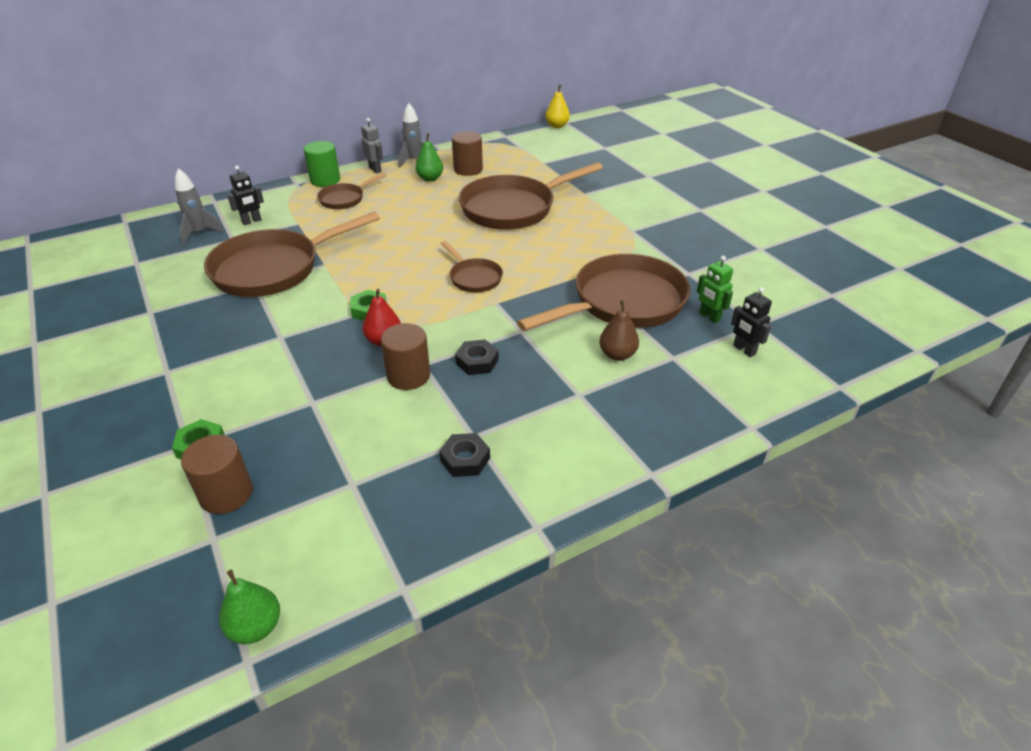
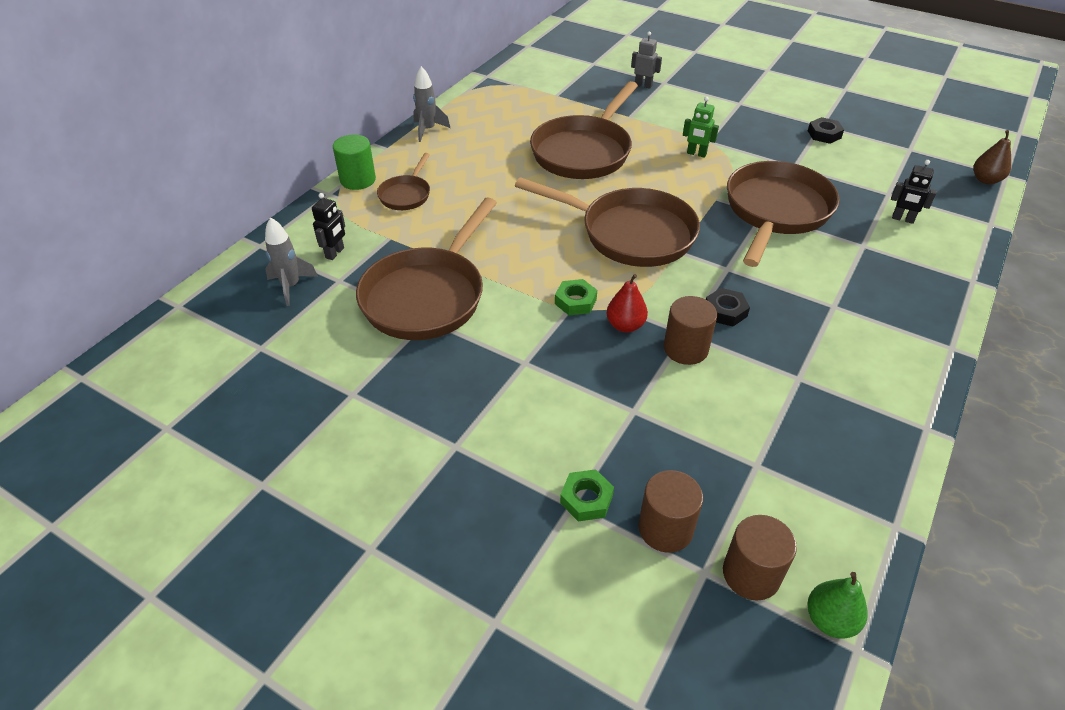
camera: 30 degrees left, 5 degrees up
(375, 170) = (398, 152): grey robot -> grey robot (643, 85)
(430, 178) = (467, 144): green pear -> none
(465, 459) = (815, 400): black nut -> black nut (824, 134)
(468, 169) = (493, 123): brown cylinder -> brown cylinder (751, 574)
(474, 278) = (630, 233): brown pan -> brown pan, size x2.04
(557, 126) = (524, 52): yellow pear -> none
(617, 355) = (822, 259): brown pear -> brown pear (985, 180)
(709, 317) = (850, 200): green robot -> green robot (696, 154)

